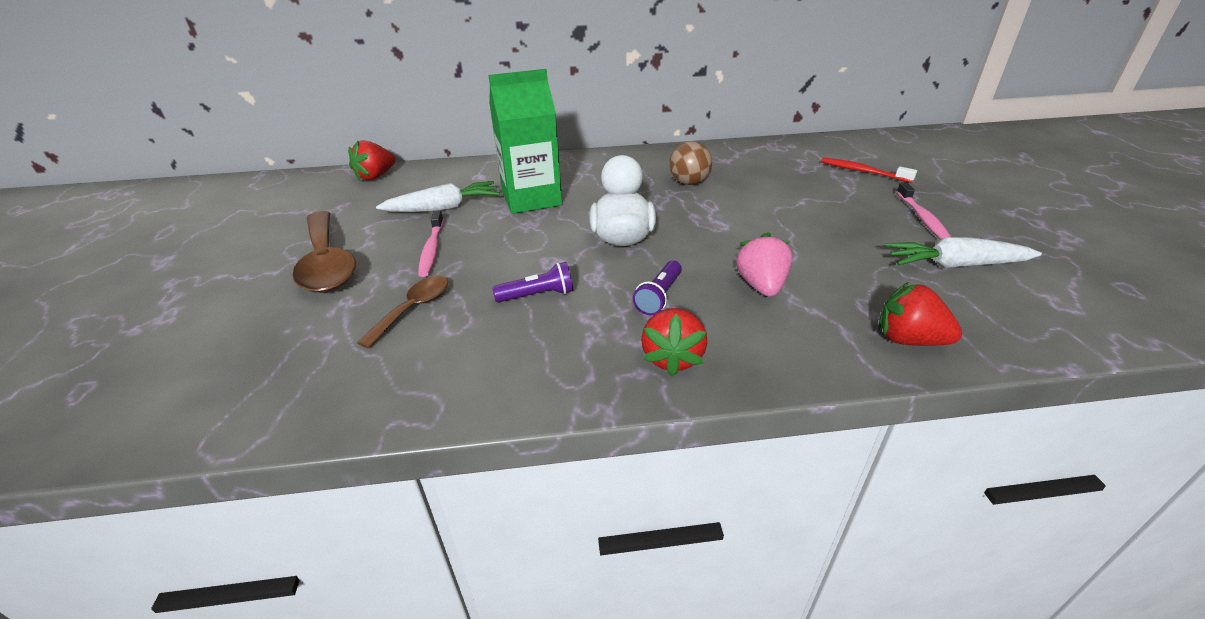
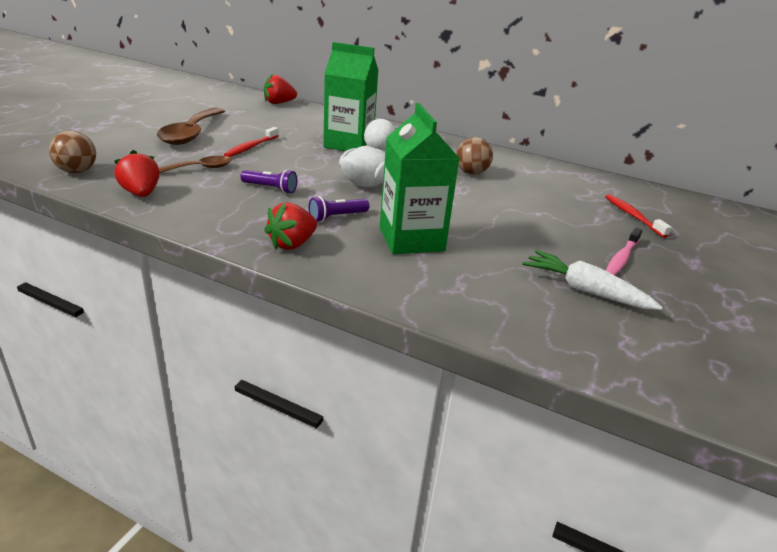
camera: 30 degrees right, 5 degrees down
(241, 402) = (77, 171): none -> brown ball
(432, 249) = (251, 147): pink toothbrush -> red toothbrush
(444, 208) = (290, 131): white carrot -> none
(761, 286) = (411, 239): pink strawberry -> green carton
(908, 340) = (457, 304): red strawberry -> red strawberry (141, 193)

